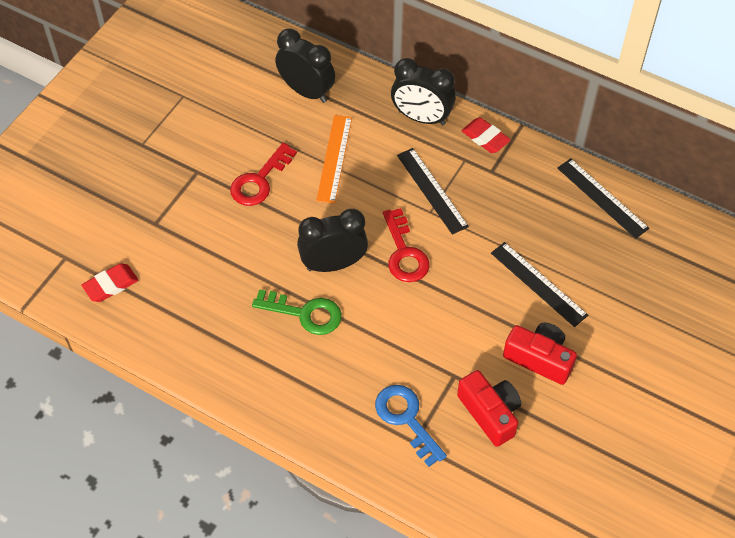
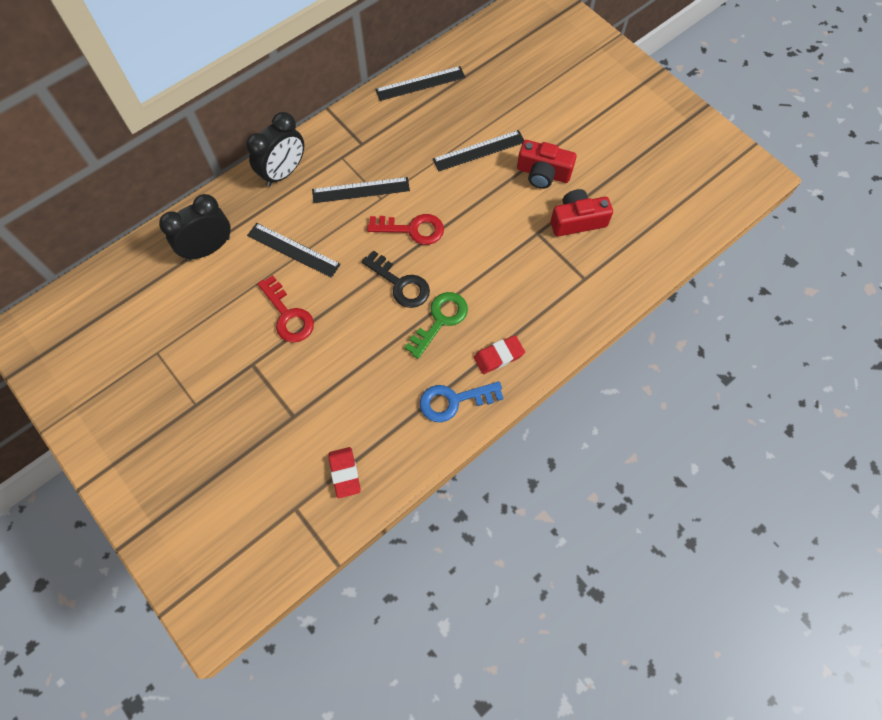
camera: 70 degrees left, 10 degrees up
(333, 264) = (401, 284): black clock -> black key
(334, 158) = (293, 250): orange ruler -> black ruler
(406, 419) = (563, 278): blue key -> blue key (453, 401)
(485, 138) = (327, 136): red eraser -> red eraser (498, 356)
(539, 358) = (543, 173): red camera -> red camera turned 120 degrees counterclockwise

